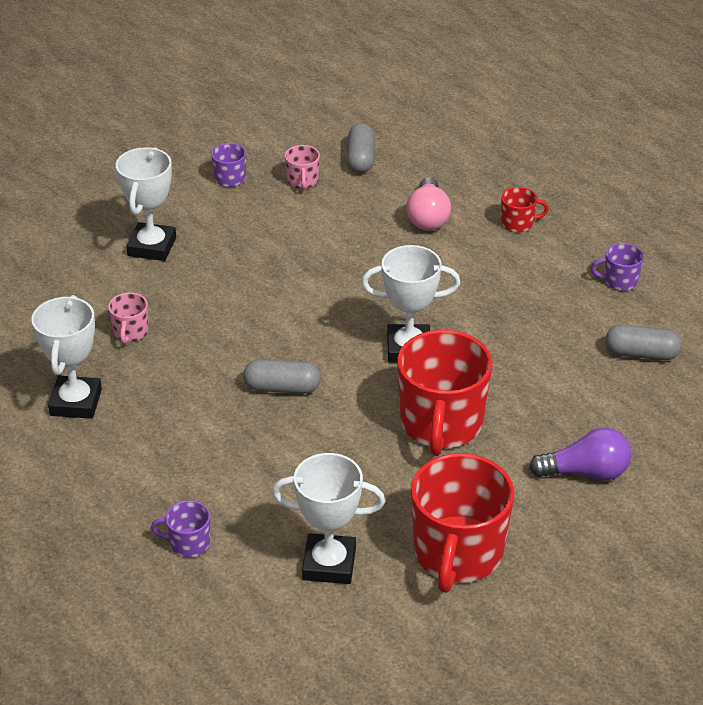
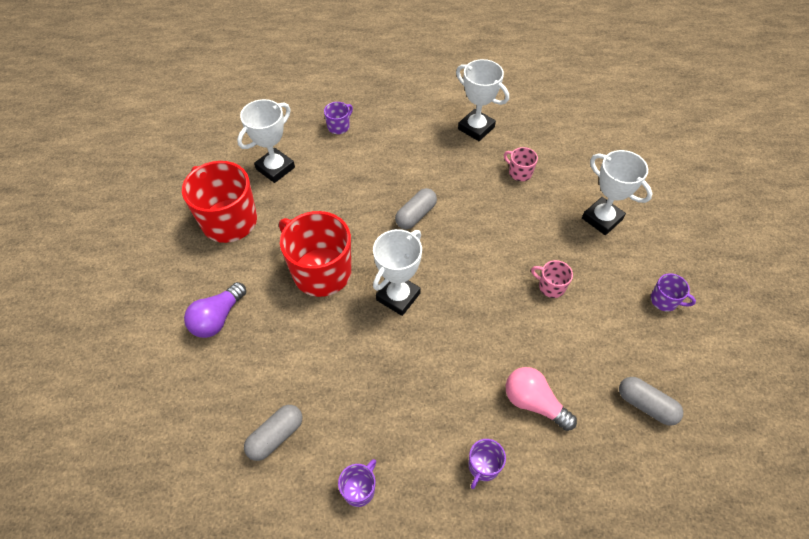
camera: 125 degrees right, 15 degrees up
(302, 181) = (634, 345): pink mug -> pink mug (551, 286)
(518, 223) = (483, 466): red mug -> purple mug

